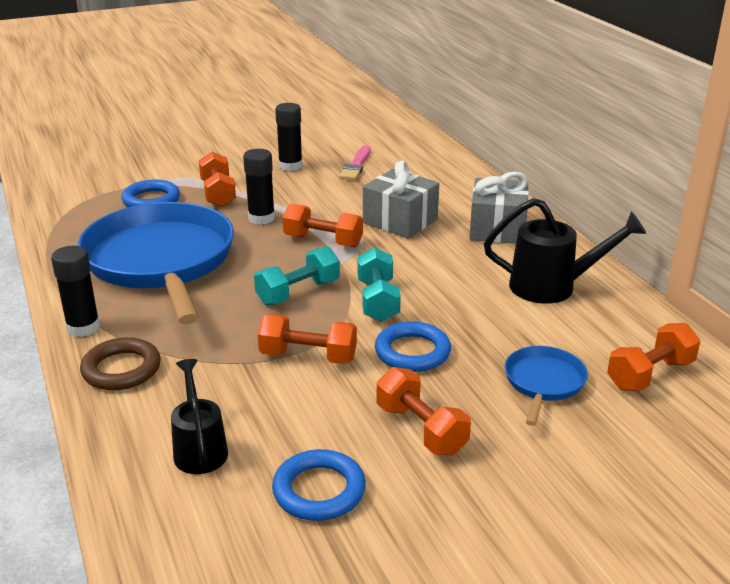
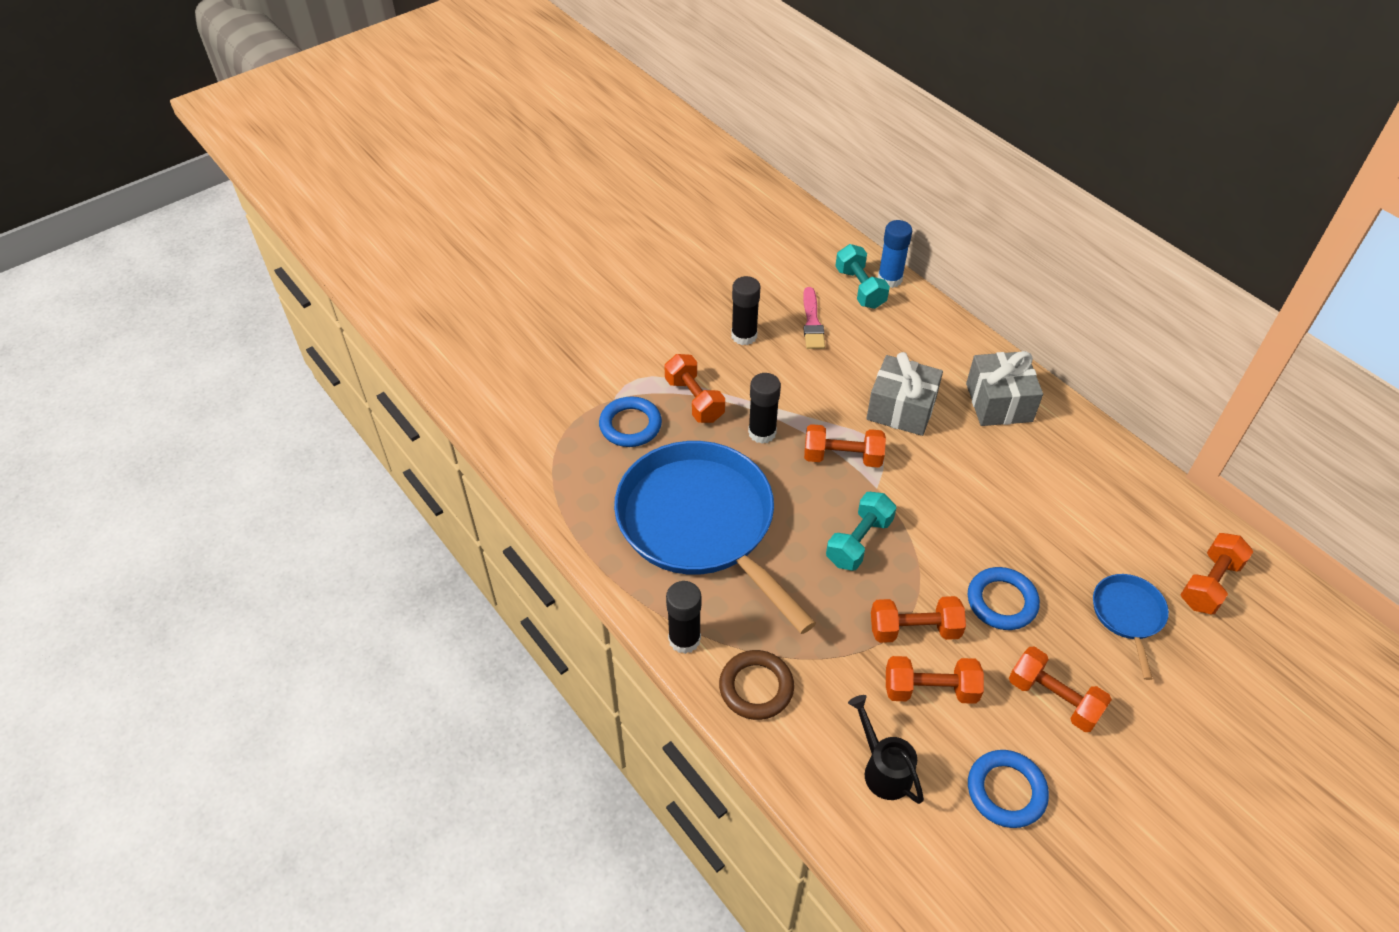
camera: 15 degrees left, 20 degrees up
(293, 400) = (930, 689): none -> orange dumbbell
(377, 301) = (938, 537): turquoise dumbbell -> turquoise dumbbell (860, 288)
(443, 151) = (889, 279): none -> blue glue stick
(552, 287) = (1084, 481): black watering can -> none

